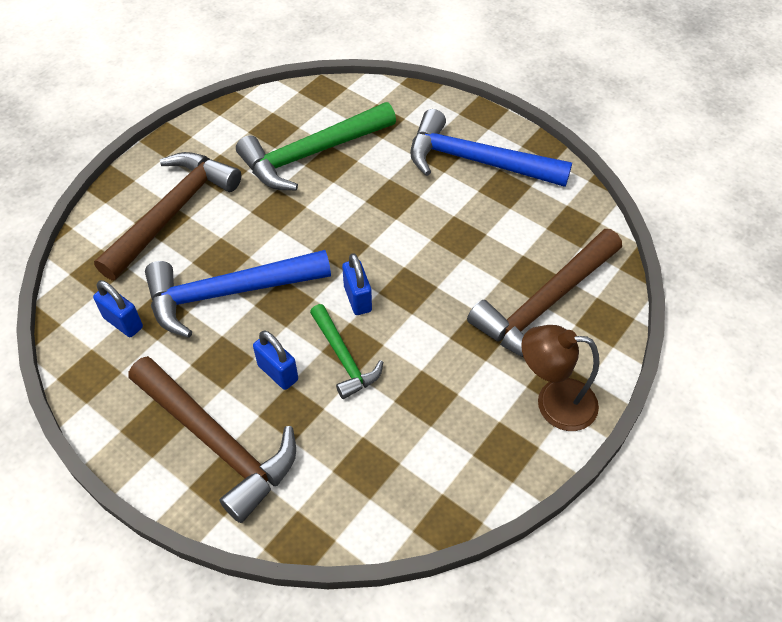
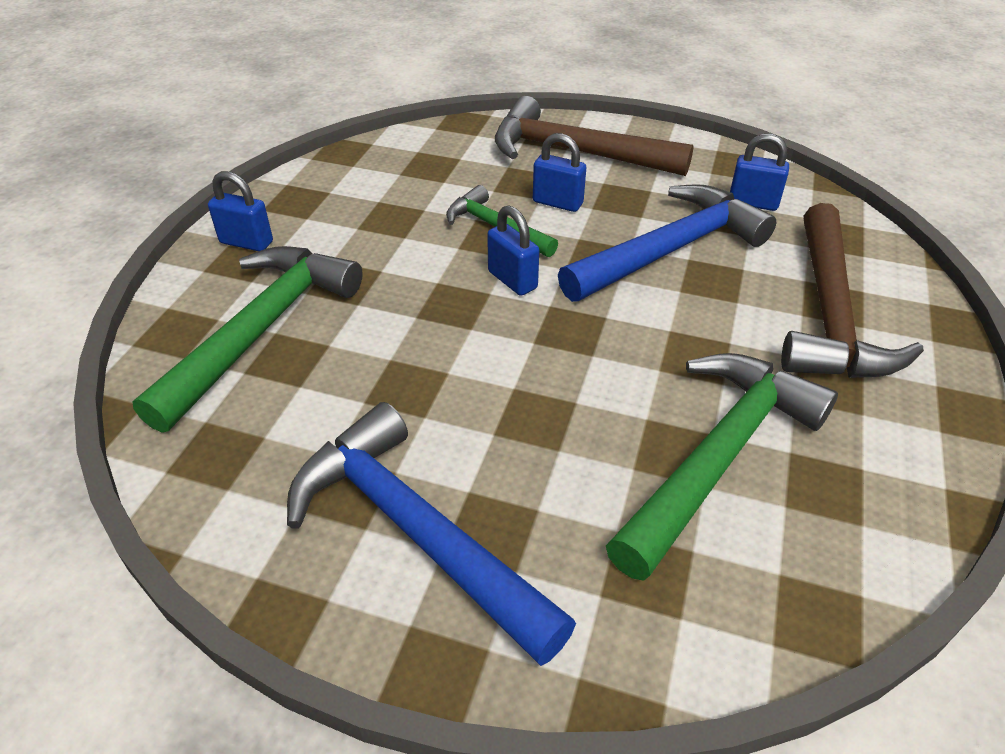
camera: 160 degrees right, 10 degrees down
(476, 161) = (415, 531): blue hammer -> blue hammer turned 135 degrees counterclockwise
(545, 305) = (261, 330): brown hammer -> green hammer
(553, 403) = (246, 242): brown lamp -> blue padlock

